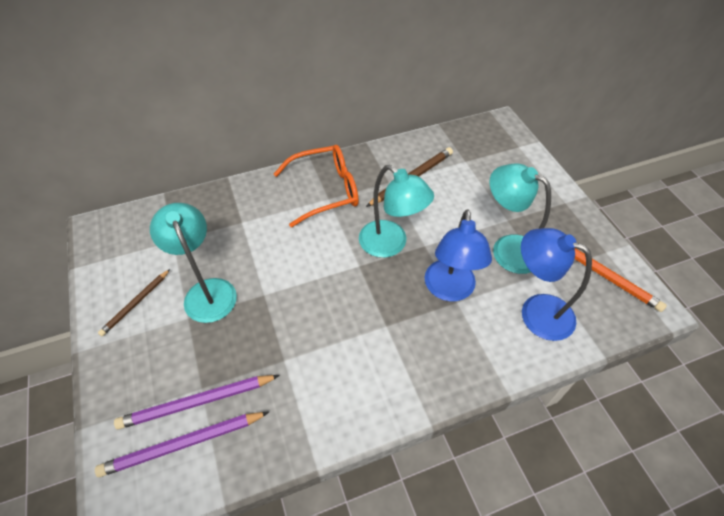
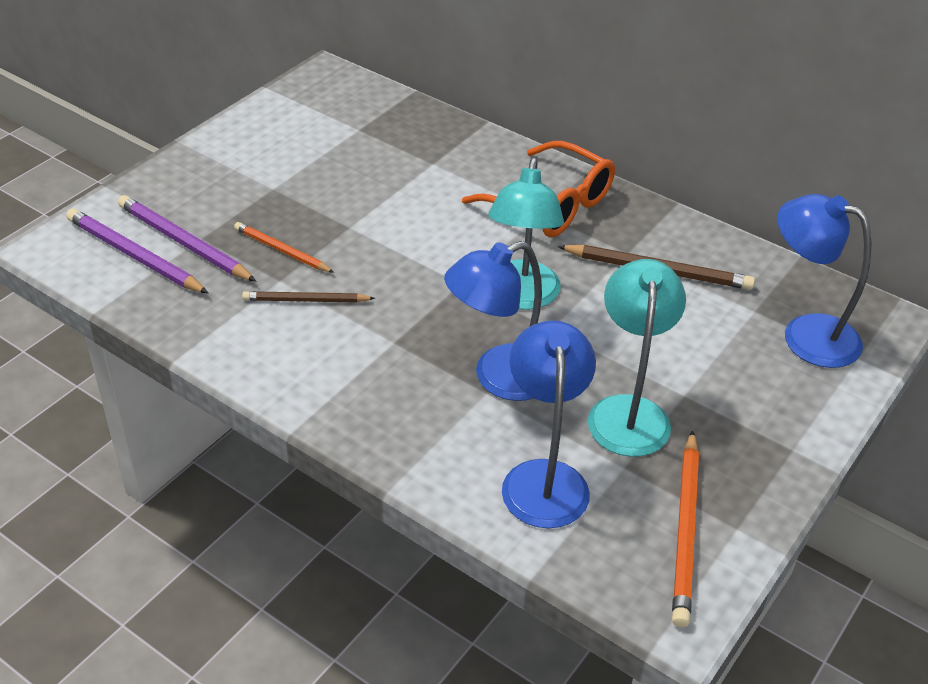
camera: 55 degrees right, 10 degrees down
(136, 303) = (259, 146): brown pencil -> brown pencil (306, 300)
(207, 291) = (317, 184): turquoise lamp -> none
(256, 344) = (281, 250): none -> orange pencil
(493, 154) = (806, 334): none -> blue lamp

